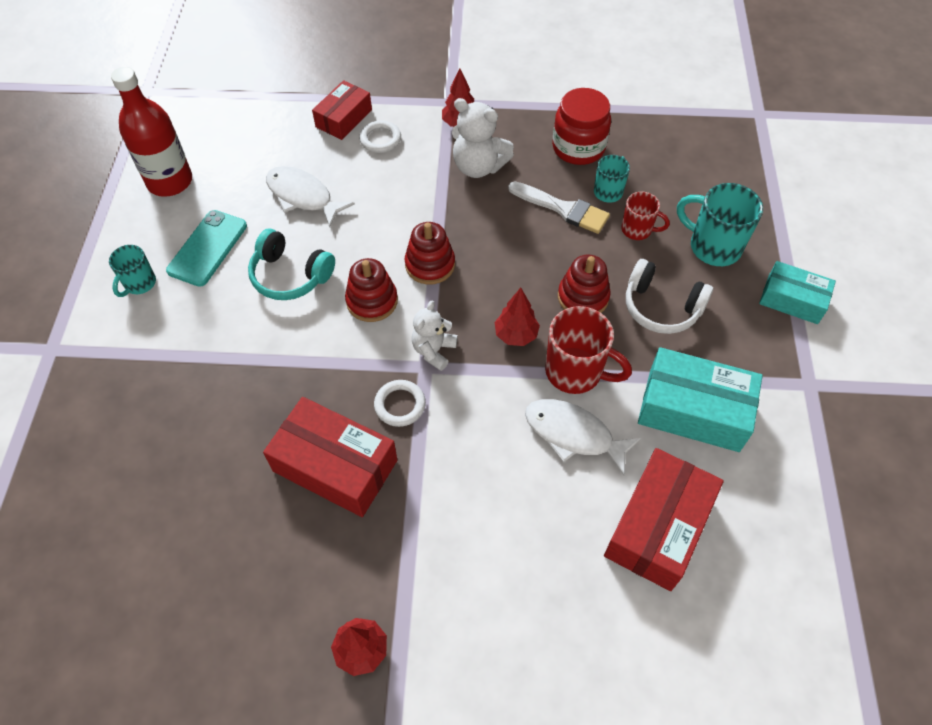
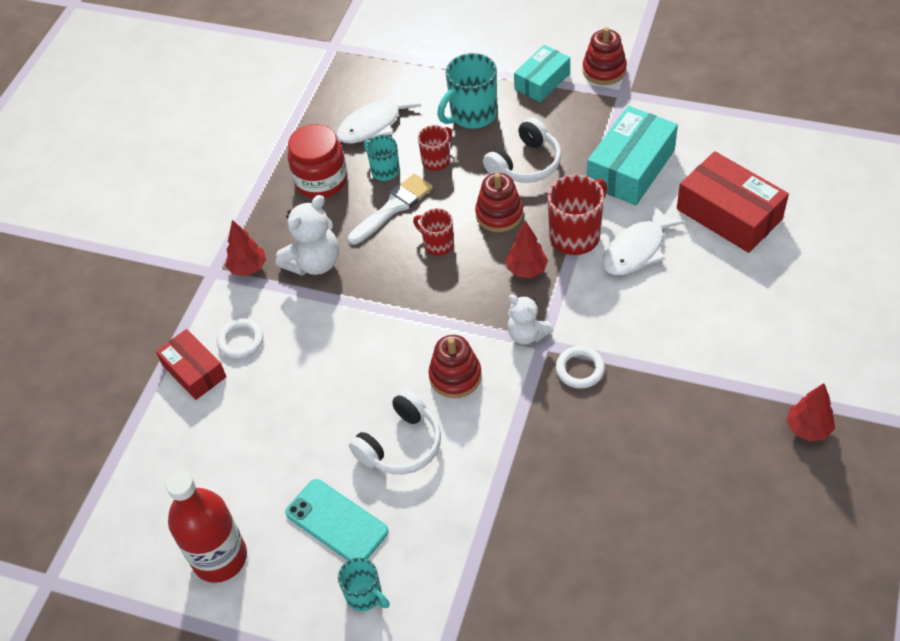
camera: 70 degrees left, 5 degrees down
(290, 275) = (401, 445): turquoise headphones -> white headphones
(303, 196) = (295, 422): white fish -> white fish (373, 124)
(335, 466) = (633, 428): red box -> none
(430, 264) = (425, 322): red stacking toy -> red stacking toy (604, 70)
(527, 254) = (437, 244): none -> red mug

